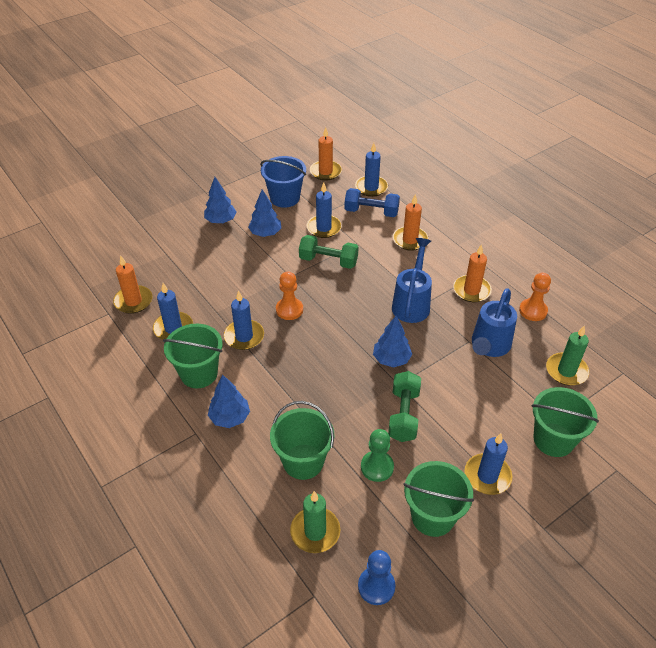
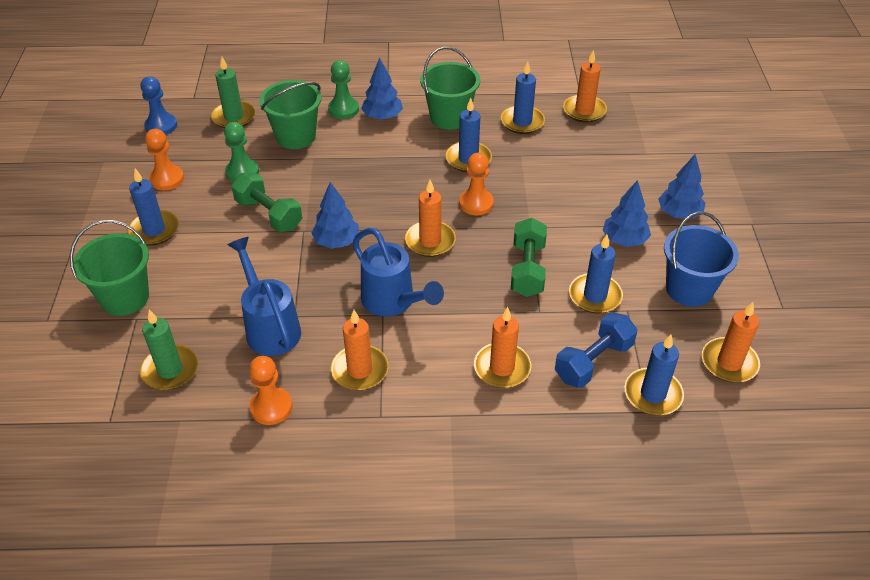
camera: 125 degrees right, 0 degrees up
(239, 452) = (343, 109): none -> green pawn
(328, 261) = (527, 269): green dumbbell -> green dumbbell turned 45 degrees counterclockwise
(346, 314) = (430, 241): none -> orange candle
(432, 516) = (167, 179): green bucket -> orange pawn

